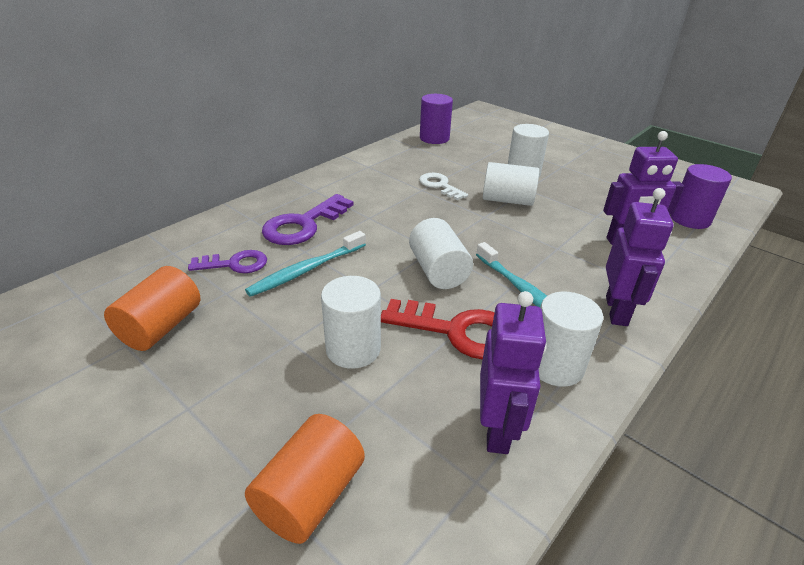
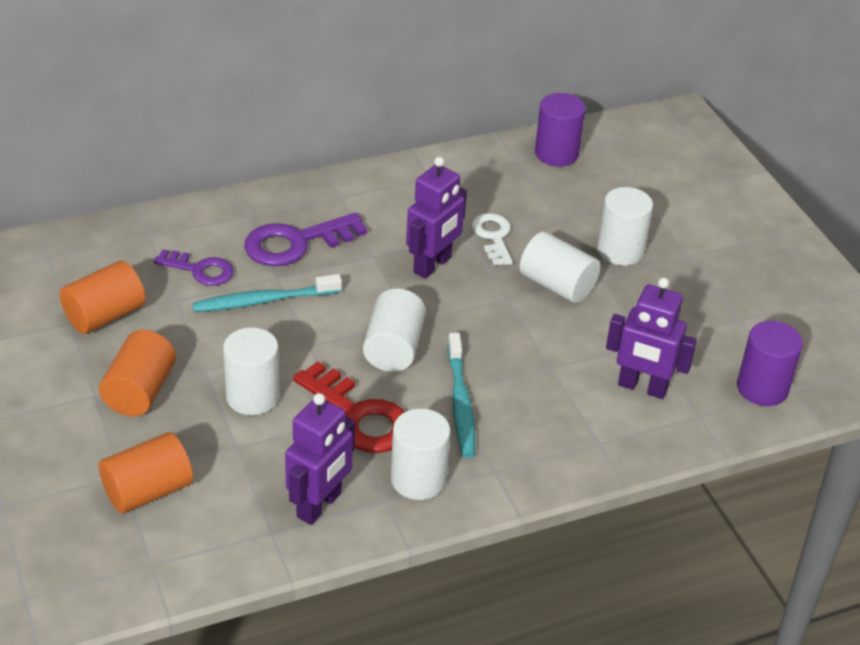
camera: 25 degrees right, 5 degrees up
(237, 385) = (140, 391): none -> orange cylinder
(617, 311) = (535, 455): purple robot -> purple robot (433, 265)

